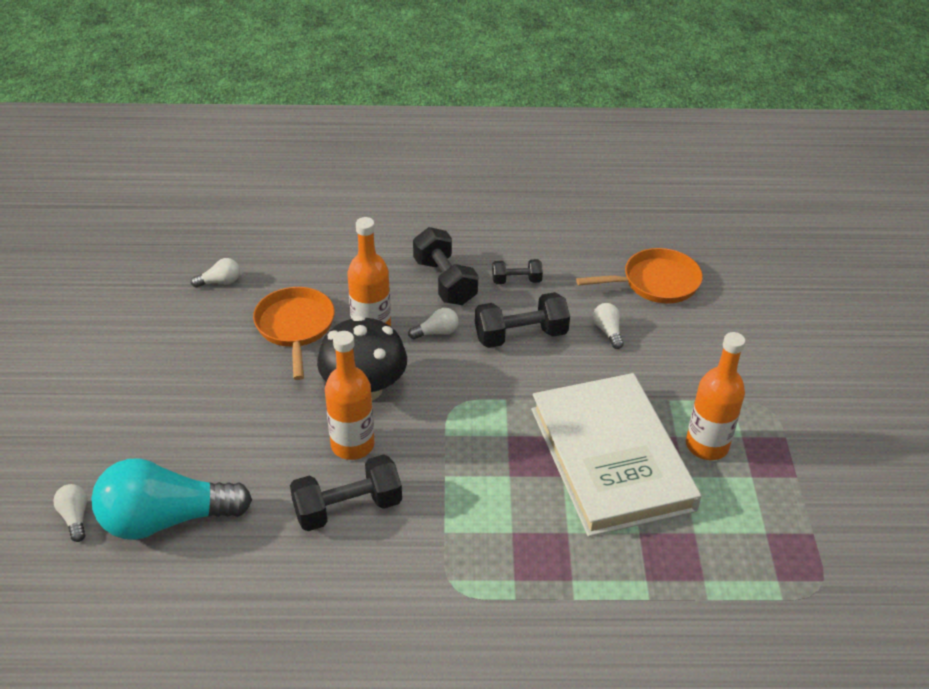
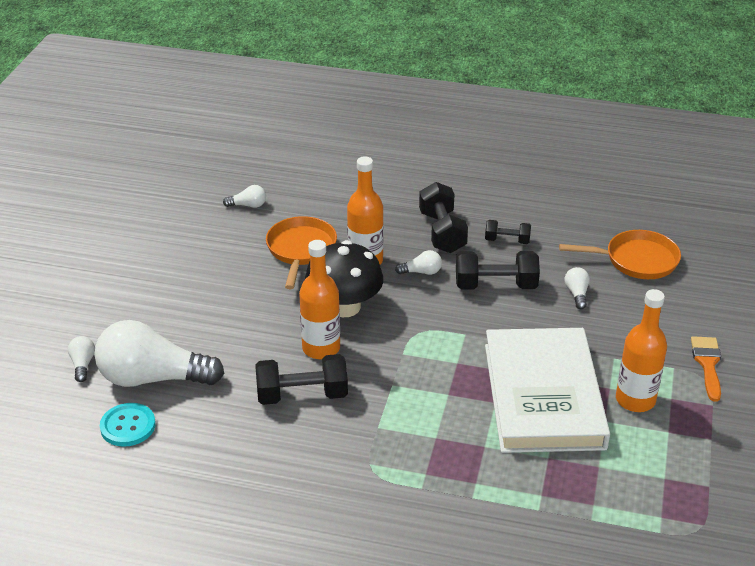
camera: 15 degrees right, 5 degrees down
(152, 588) = (128, 426): none -> turquoise button
(166, 519) = (153, 378): turquoise light bulb -> white light bulb
(764, 390) = (707, 364): none -> orange brush

